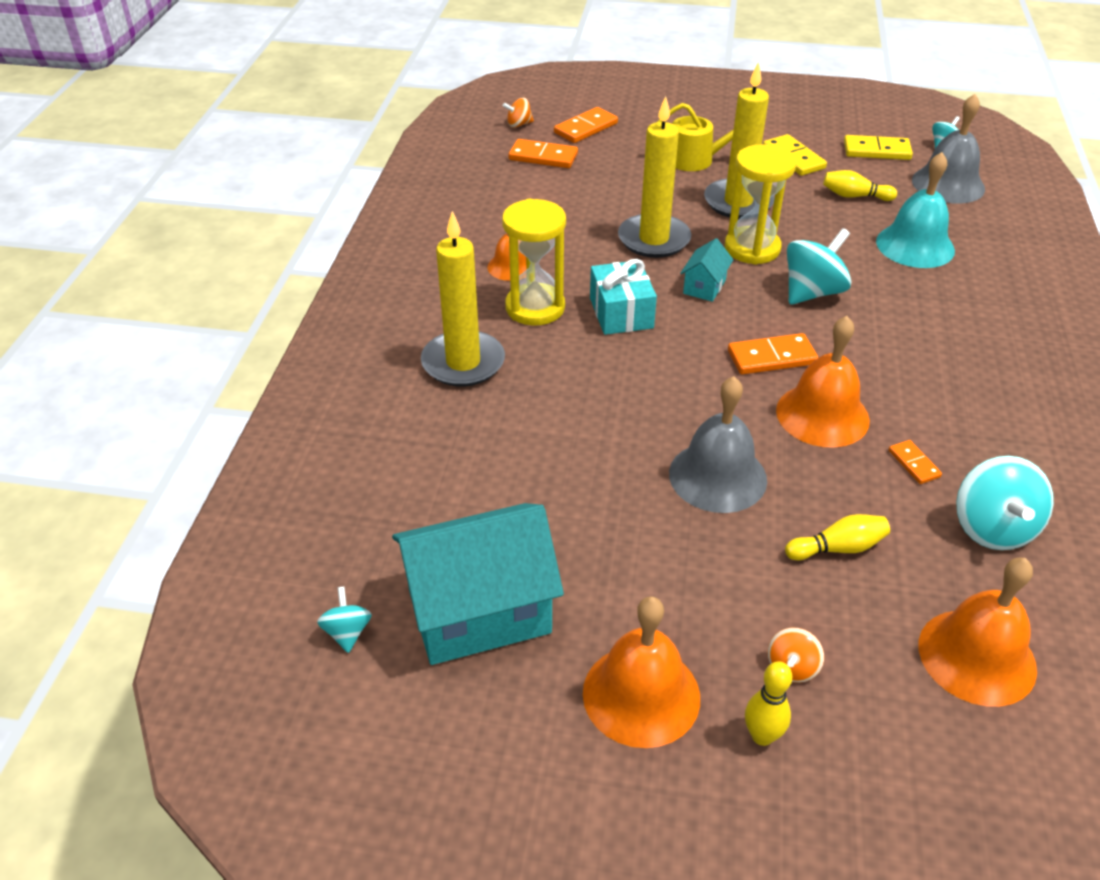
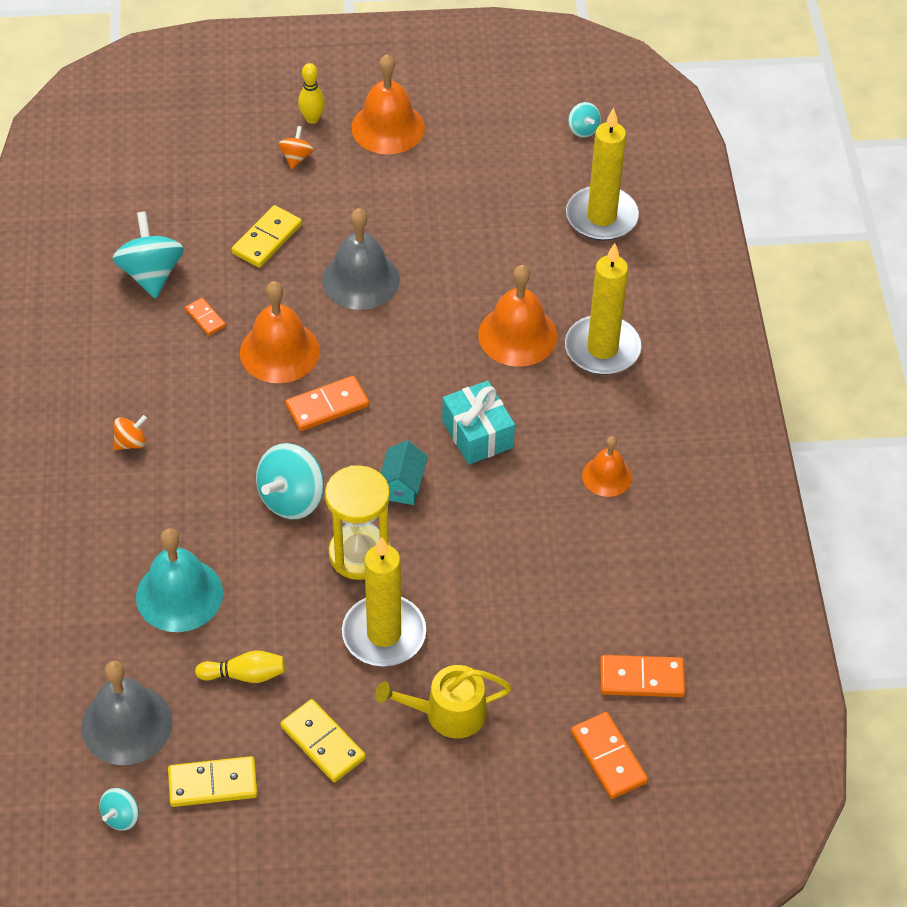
camera: 165 degrees right, 10 degrees up
(479, 612) = (504, 155): turquoise house -> none
(519, 124) = (700, 747): orange spinning top -> orange spinning top (131, 442)
(535, 308) = (562, 425): yellow hourglass -> none
(585, 128) = (608, 757): orange domino -> orange domino turned 60 degrees counterclockwise
(654, 239) = (469, 548): yellow candle -> yellow candle (601, 217)
(838, 548) = (267, 239): yellow bowling pin -> yellow domino
(977, 656) = (177, 184): orange bell -> orange bell (517, 335)

